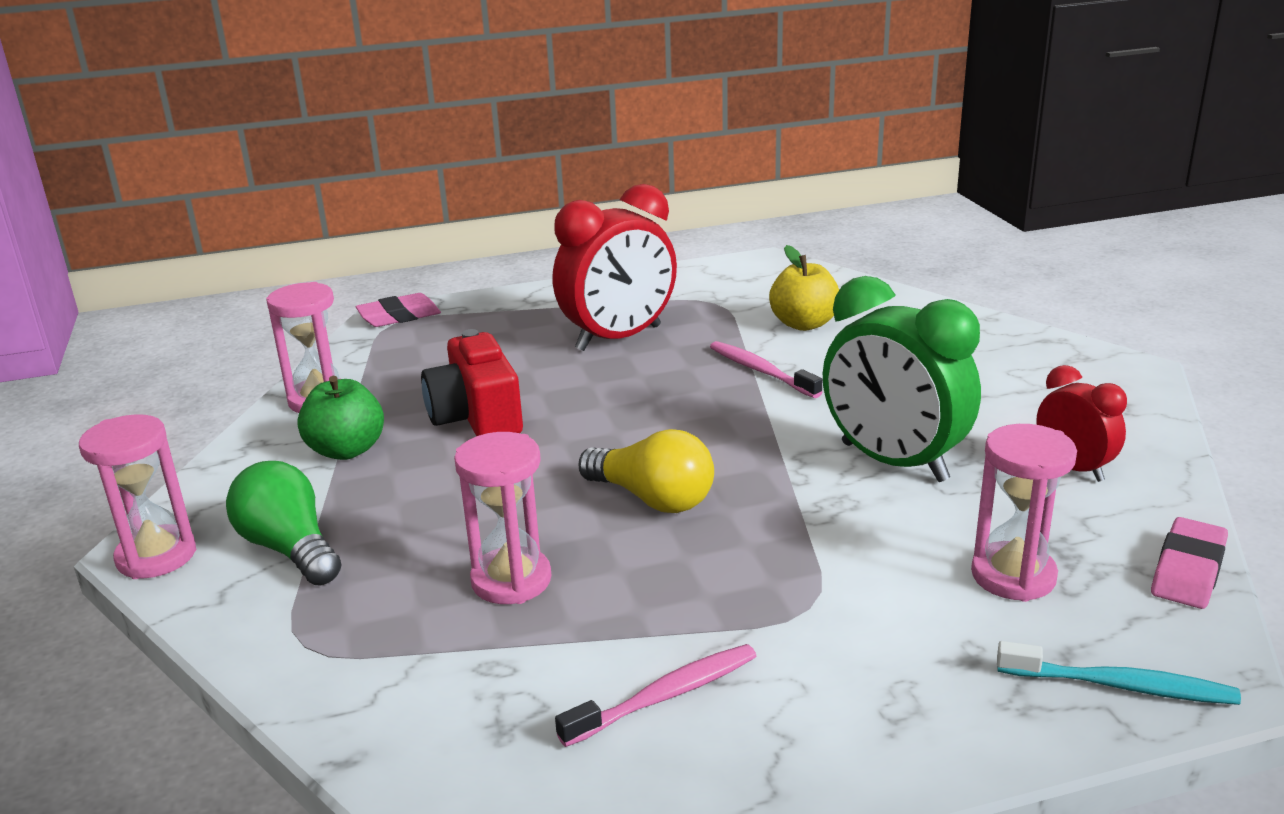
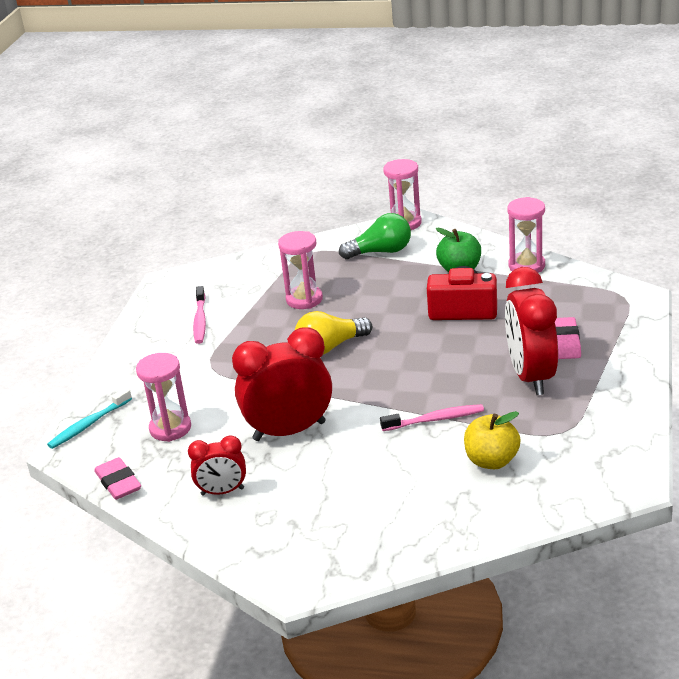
camera: 120 degrees right, 5 degrees up
(399, 316) = (635, 300): pink eraser -> pink eraser (565, 342)
(893, 462) = (289, 431): green clock -> red clock

